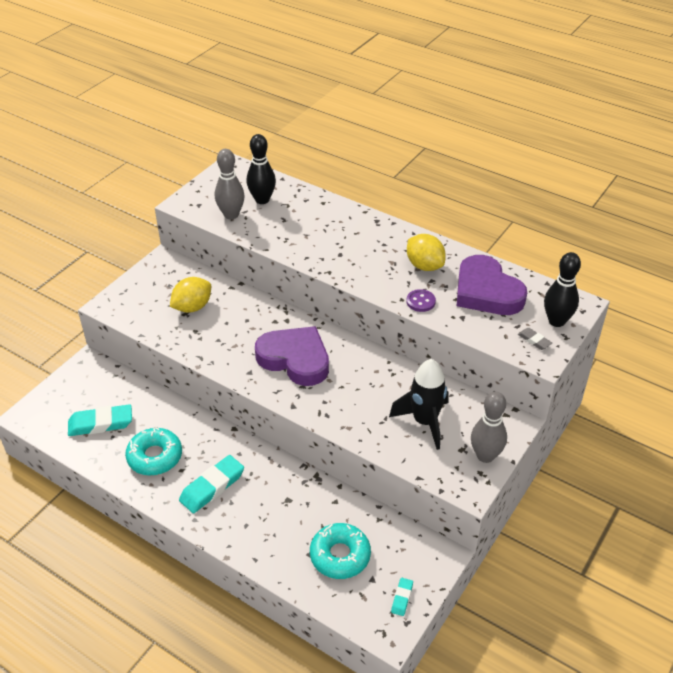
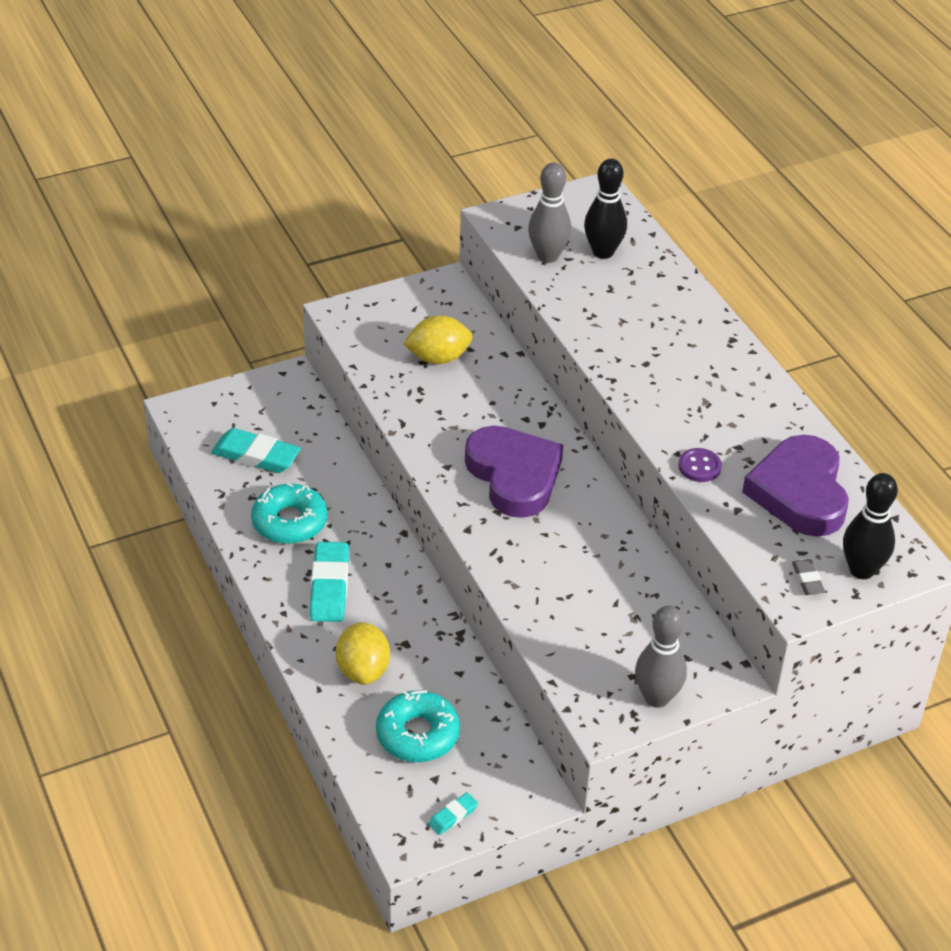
camera: 30 degrees right, 0 degrees up
(212, 487) = (329, 586): turquoise eraser -> turquoise eraser turned 75 degrees counterclockwise
(424, 266) = (745, 424): yellow lemon -> yellow lemon (363, 670)
(424, 422) = (614, 623): black rocket -> none

